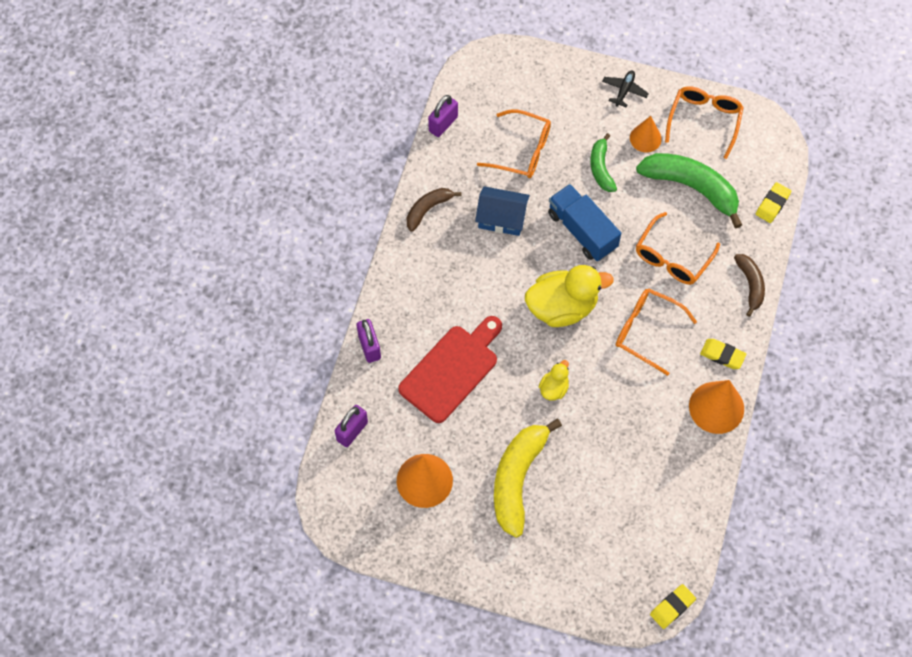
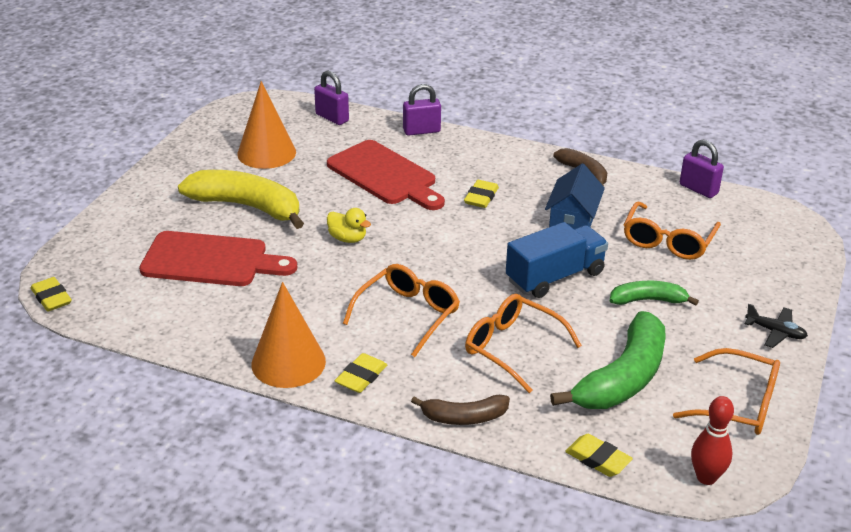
camera: 95 degrees right, 30 degrees down
(477, 289) = (481, 197): none -> yellow eraser
(562, 307) = (451, 253): yellow duck -> none
(601, 492) = (211, 261): none -> red cutting board
(645, 138) = (699, 343): orange cone -> none
(775, 144) = (706, 477): none -> red bowling pin

